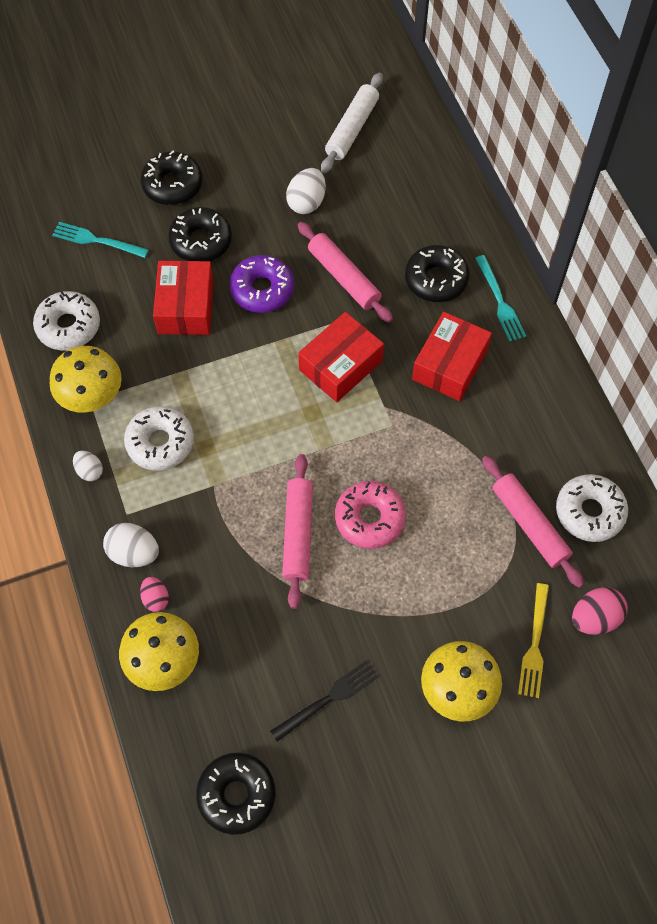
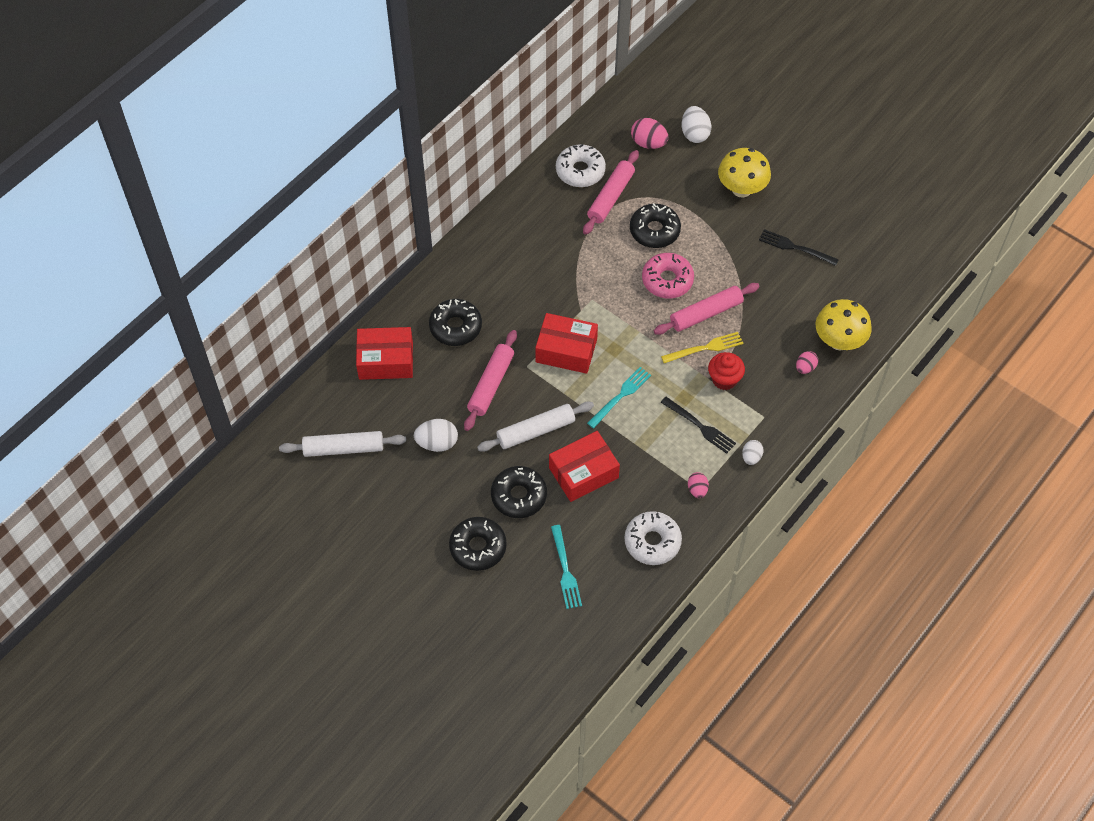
camera: 120 degrees left, 5 degrees down
(92, 397) = (697, 490): yellow mushroom -> pink egg
(134, 553) = (786, 397): white egg -> white egg (694, 134)
(160, 443) = (700, 426): white donut -> black fork
(200, 501) = (724, 379): none -> red cupcake
(236, 794) = (881, 264): black donut -> black donut (654, 231)
(262, 289) = (536, 431): purple donut -> white rolling pin
(450, 365) = (522, 287): red box -> red box (386, 360)
(500, 302) = (450, 280): turquoise fork -> turquoise fork (621, 395)
(534, 645) = (686, 164): yellow fork -> yellow fork (705, 348)

